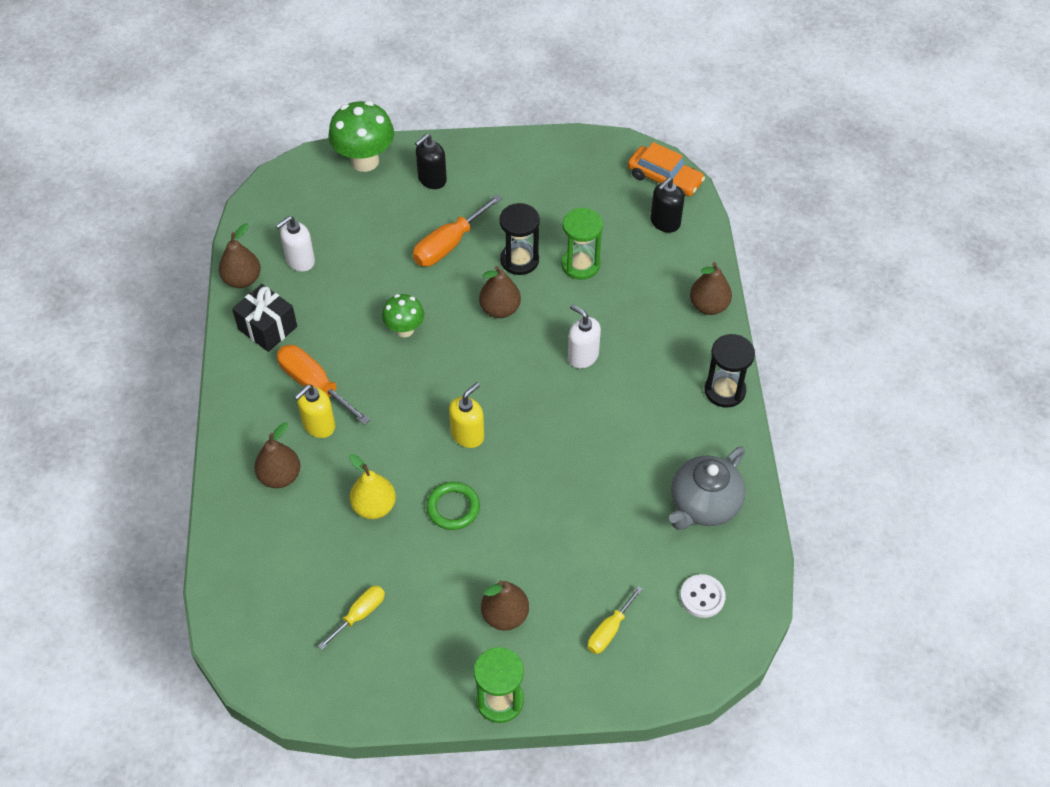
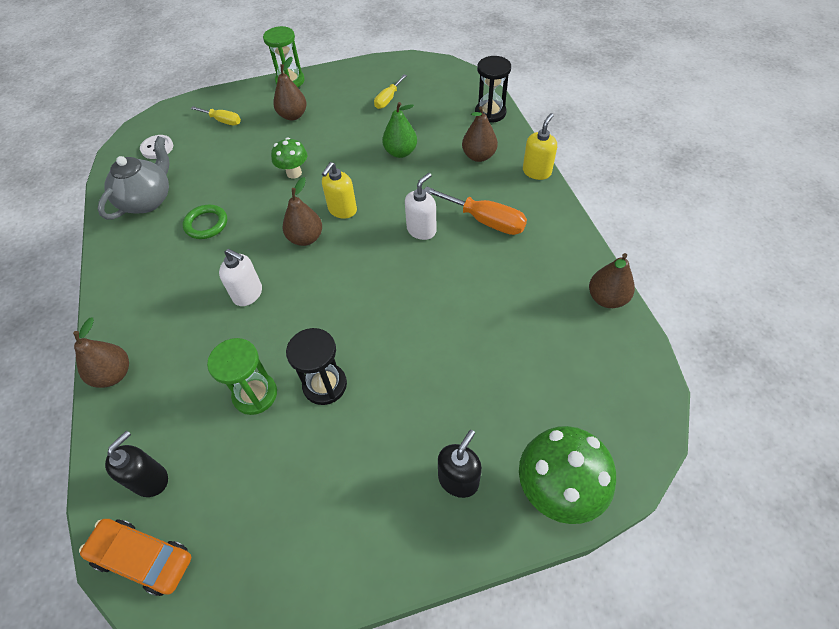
camera: 170 degrees right, 0 degrees up
(267, 328) = (553, 258): black gift -> none
(300, 261) = (561, 331): white soap dispenser -> white soap dispenser (421, 230)
(319, 425) = (466, 193): yellow soap dispenser -> yellow soap dispenser (536, 171)
(374, 507) = (400, 152): yellow pear -> green pear
(404, 330) = (424, 283): green mushroom -> green mushroom (294, 173)
(448, 245) = (409, 387): orange screwdriver -> none
(453, 508) = (342, 162): green ring -> green ring (206, 224)
(500, 309) = (336, 323): brown pear -> brown pear (306, 238)
(609, 630) = (223, 121): yellow screwdriver -> yellow screwdriver turned 90 degrees clockwise
(724, 390) = (113, 290): black hourglass -> black hourglass (490, 113)

